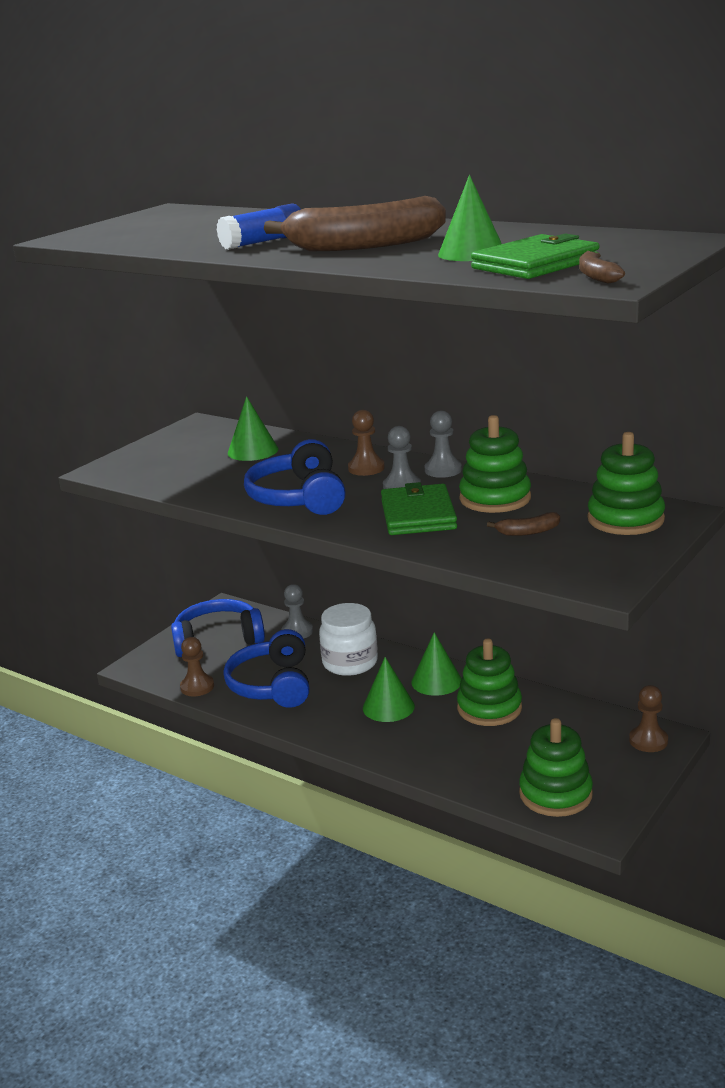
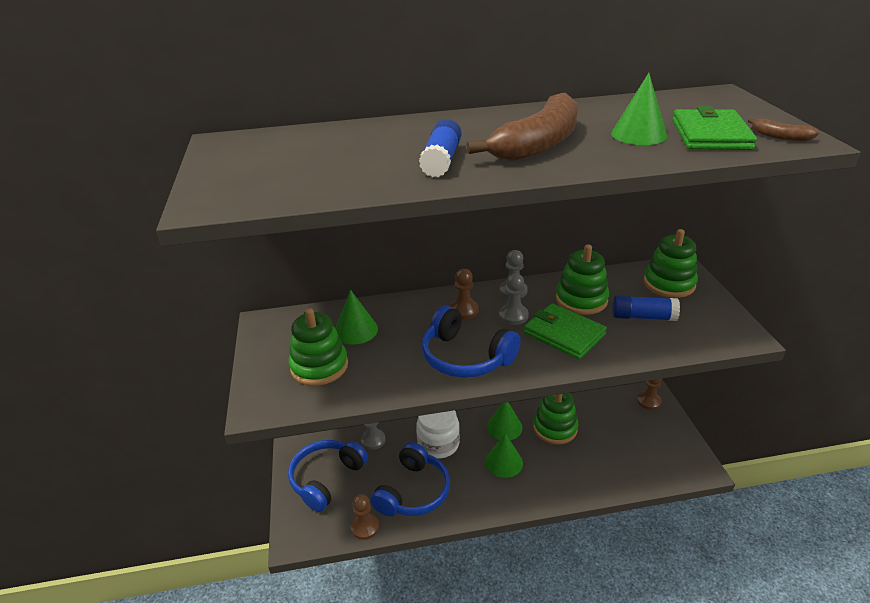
camera: 45 degrees left, 10 degrees up
(272, 685) = (413, 492): blue headphones -> blue headphones turned 105 degrees counterclockwise
(528, 532) = (643, 317): brown banana -> blue glue stick
(555, 794) = (658, 463): green stacking toy -> green stacking toy (319, 366)

